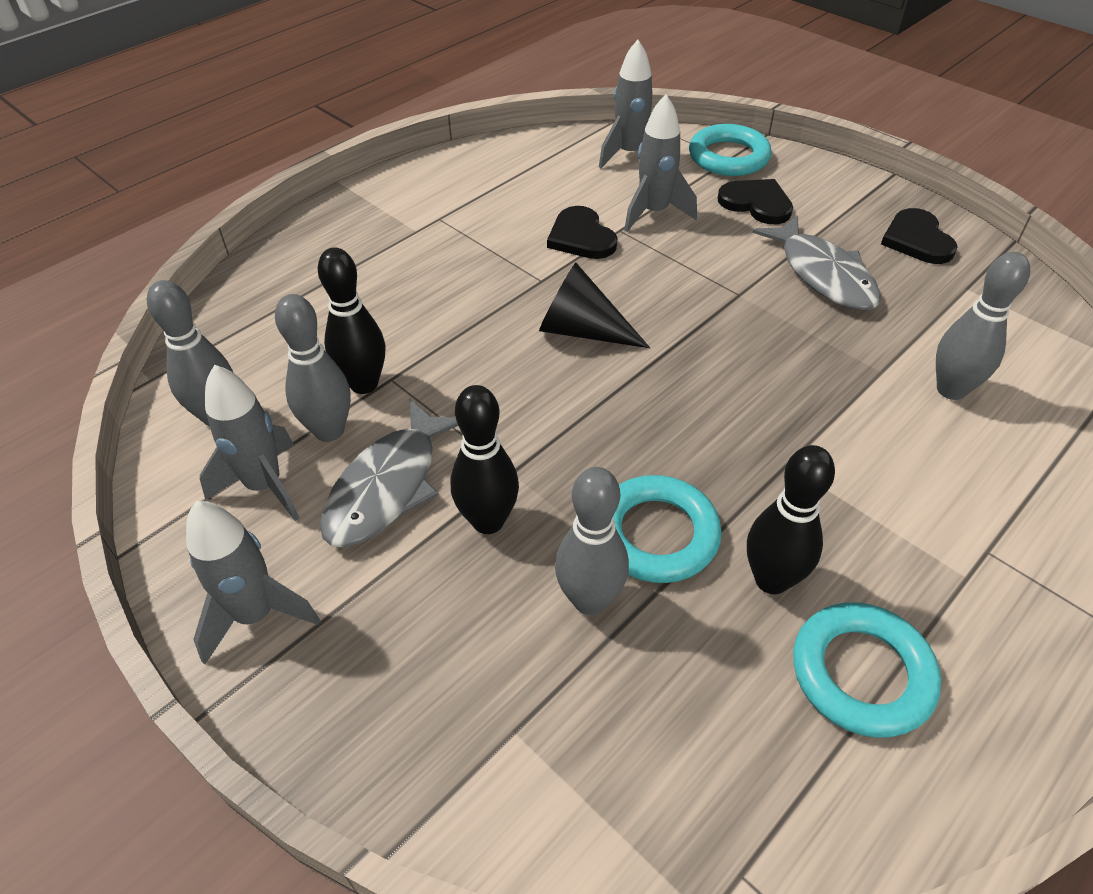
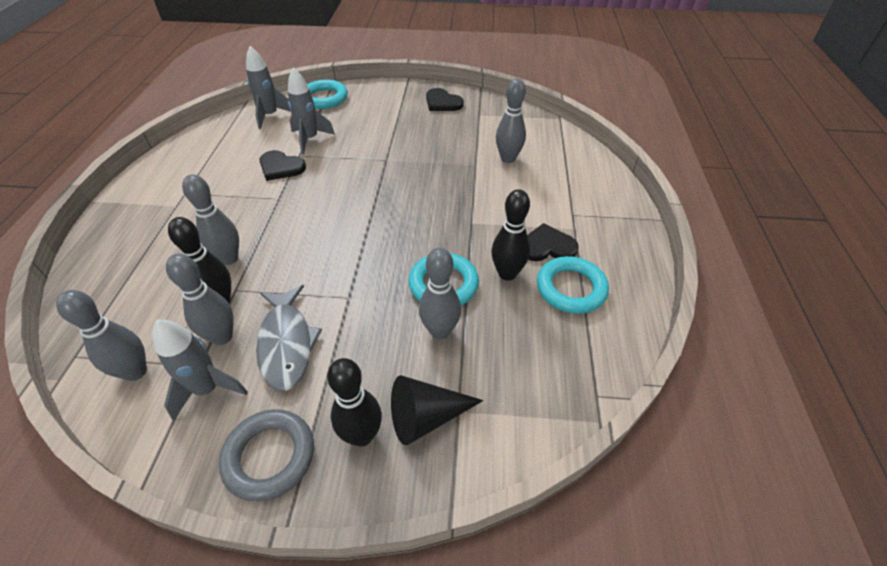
camera: 40 degrees left, 0 degrees up
(256, 615) = (270, 456): grey rocket -> grey ring
(417, 333) = (229, 258): none -> grey bowling pin
(488, 521) = (358, 327): black bowling pin -> black bowling pin (362, 435)
(581, 330) = (323, 212): black cone -> black cone (426, 417)
(756, 203) = (357, 115): black heart -> black heart (547, 246)
(823, 275) = (416, 134): grey fish -> none

